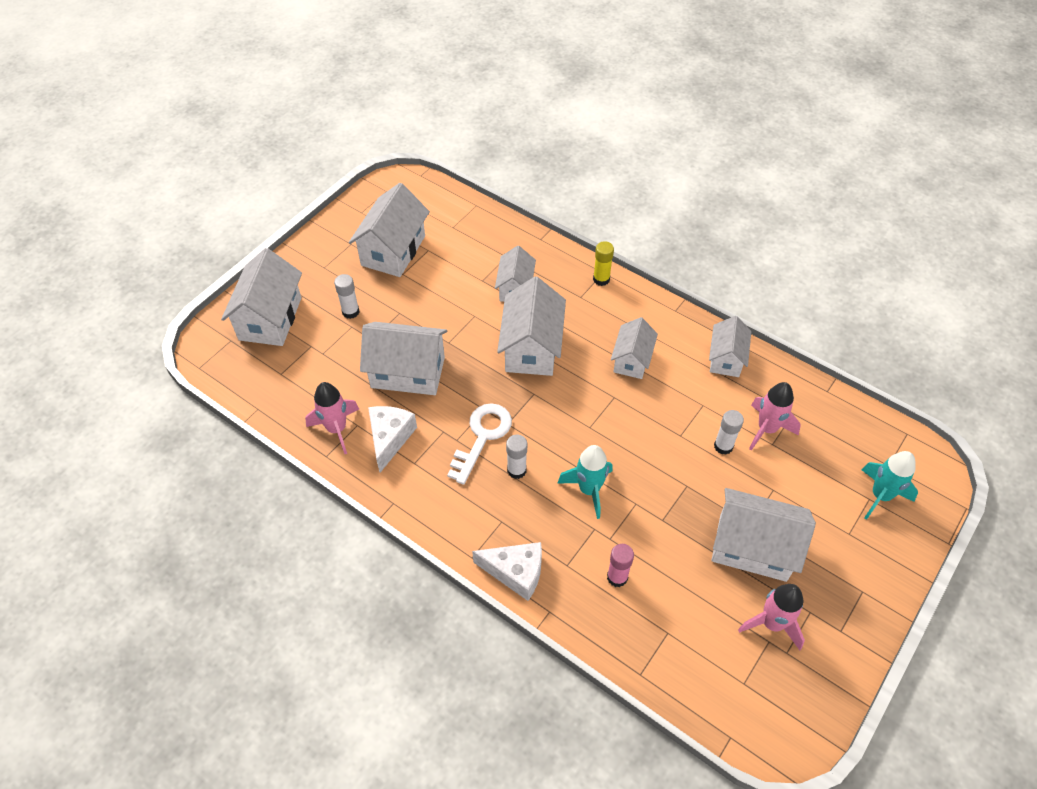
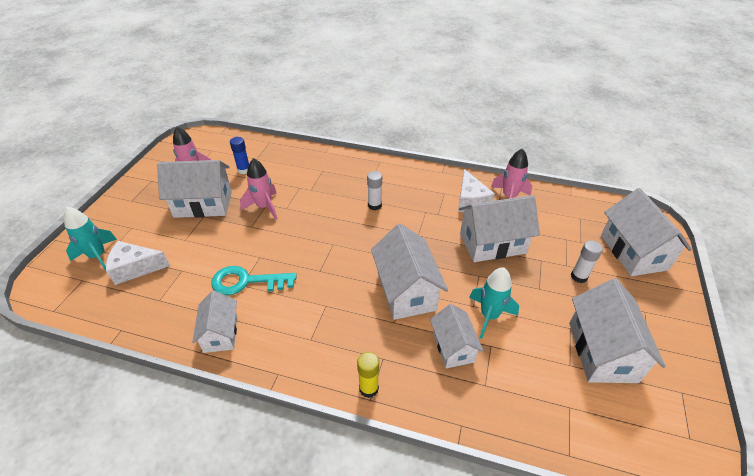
camera: 160 degrees right, 10 degrees down
(482, 437) = (409, 218): white key -> none
(516, 572) = (351, 161): white cheese -> white cheese (135, 268)
(589, 490) = (321, 207): turquoise rocket -> turquoise rocket (489, 316)
(617, 577) = (290, 172): pink glue stick -> none
(632, 360) = (312, 306): white house -> none
(690, 607) = (244, 170): none -> blue glue stick
(697, 407) = (246, 282): none -> turquoise key
(723, 446) = (223, 258): white glue stick -> none
(767, 429) = (185, 280): pink rocket -> pink rocket (264, 207)

